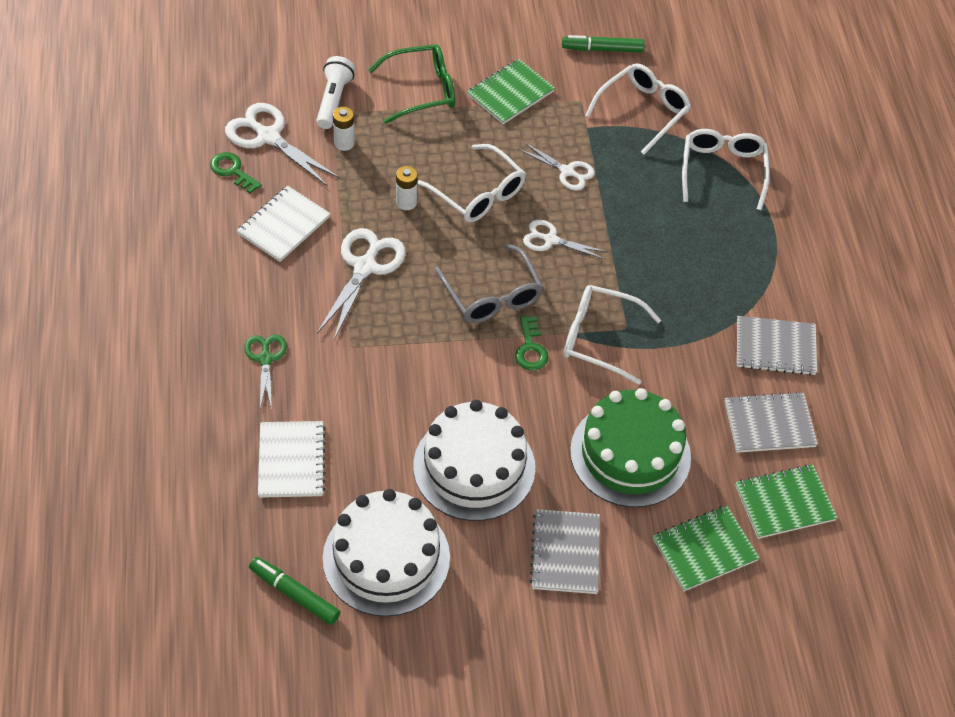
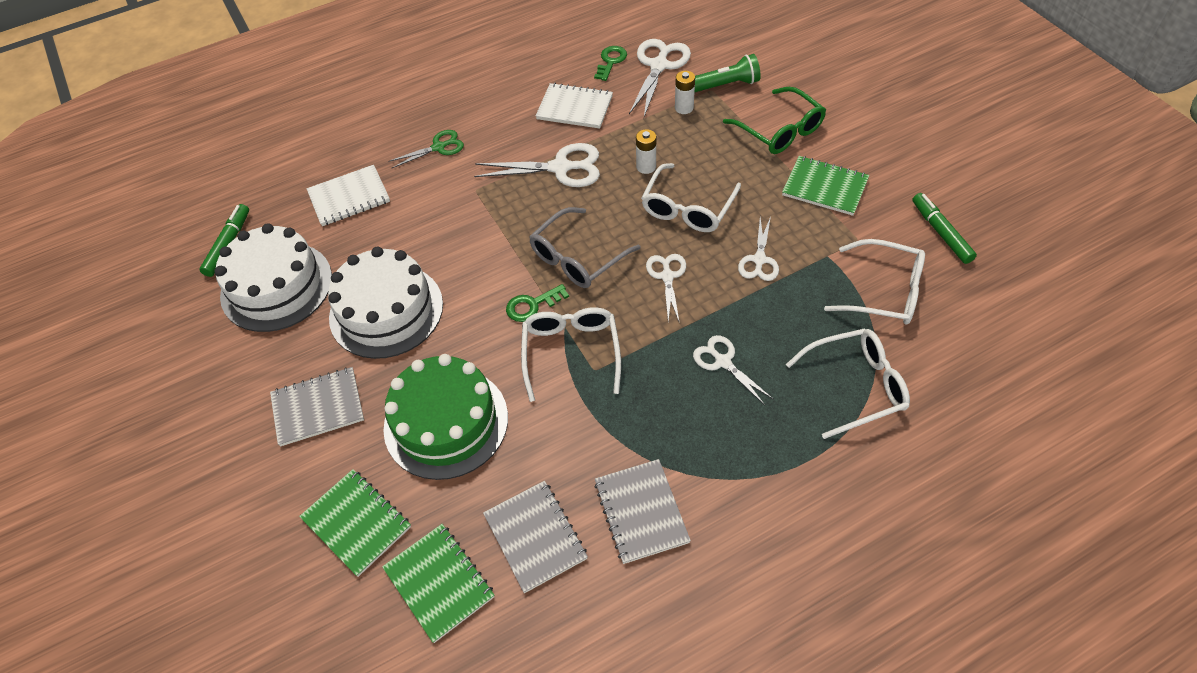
camera: 75 degrees right, 0 degrees up
(334, 100) = (725, 85): white flashlight -> green flashlight
(660, 240) = (723, 362): none -> white scissors

